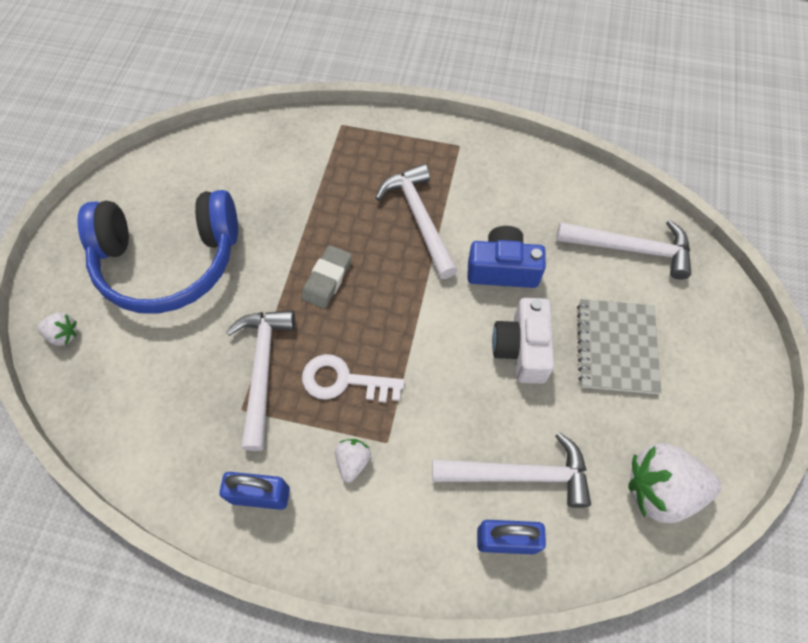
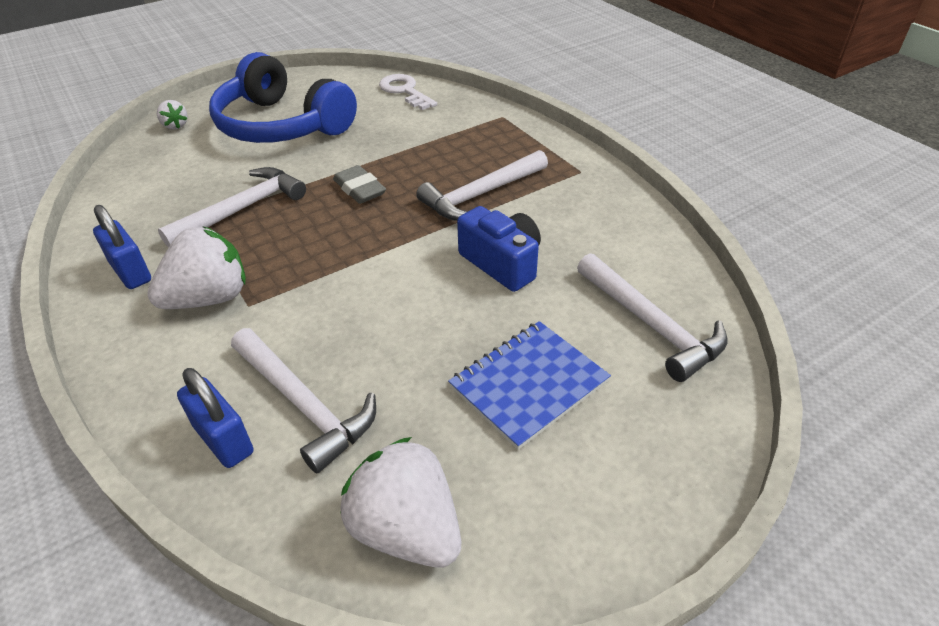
camera: 45 degrees right, 20 degrees down
(327, 279) = (359, 189): grey eraser -> grey eraser turned 75 degrees clockwise
(344, 381) = (279, 250): white key -> white key (405, 91)
(353, 461) = (209, 298): white strawberry -> white strawberry, size x2.04
(419, 218) = (480, 195): white hammer -> white hammer turned 150 degrees counterclockwise
(521, 349) = (438, 323): white camera -> none
(616, 347) = (529, 384): grey notebook -> blue notebook

